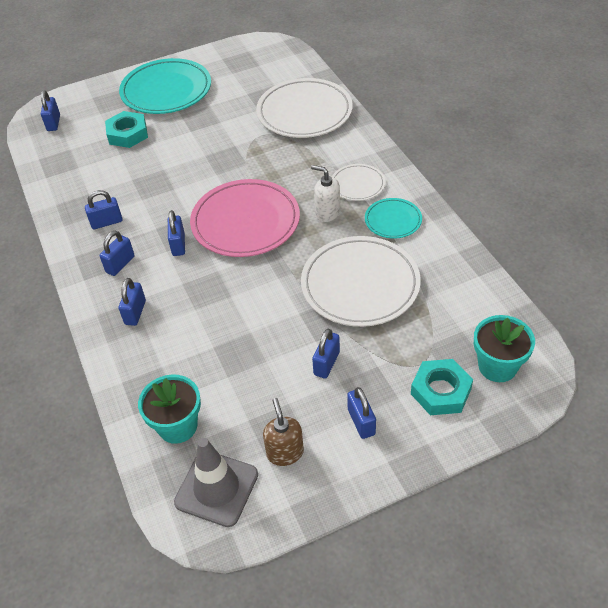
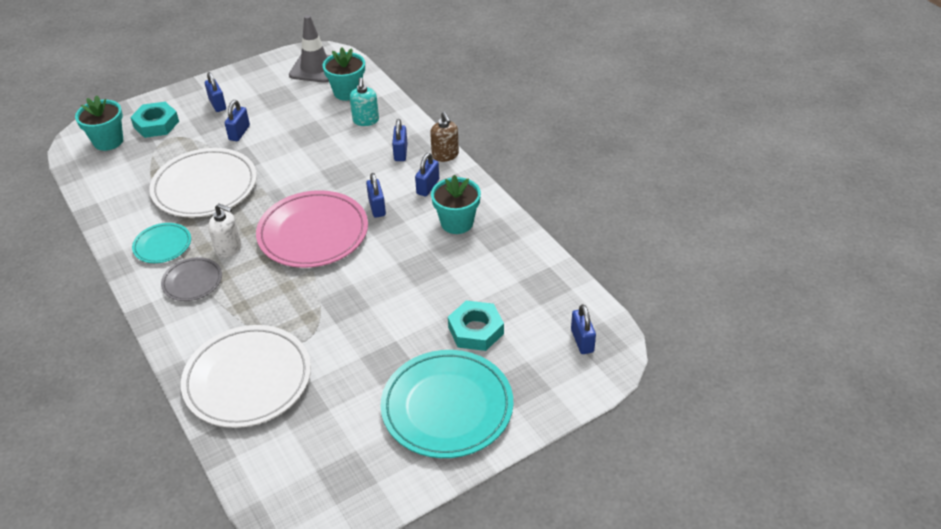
camera: 170 degrees right, 5 degrees down
(106, 222) = (457, 223): blue padlock -> turquoise flower pot
(164, 368) = (366, 120): none -> turquoise soap dispenser
(285, 453) = (271, 86): brown soap dispenser -> brown soap dispenser (445, 155)
(357, 185) = (192, 281): white plate -> grey plate

